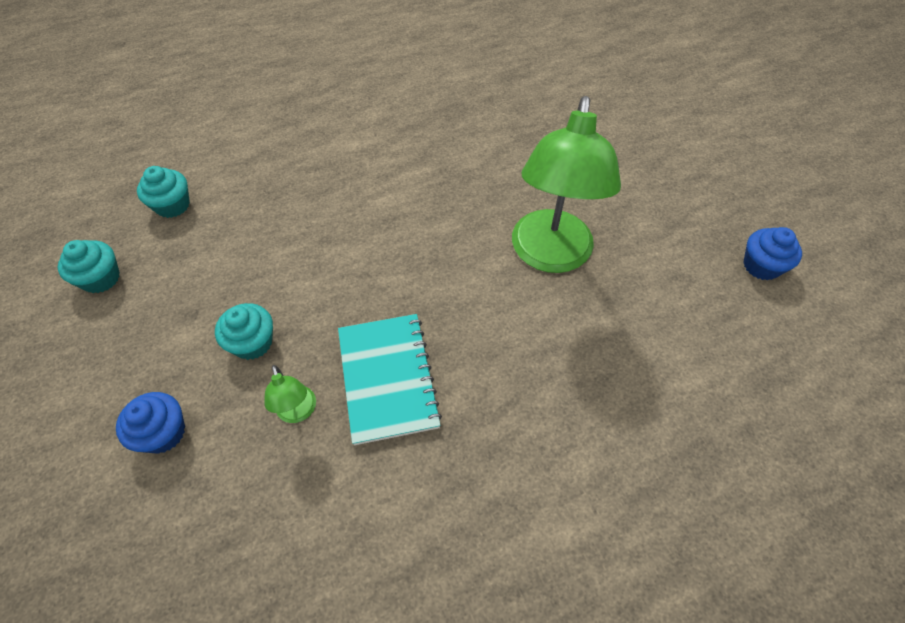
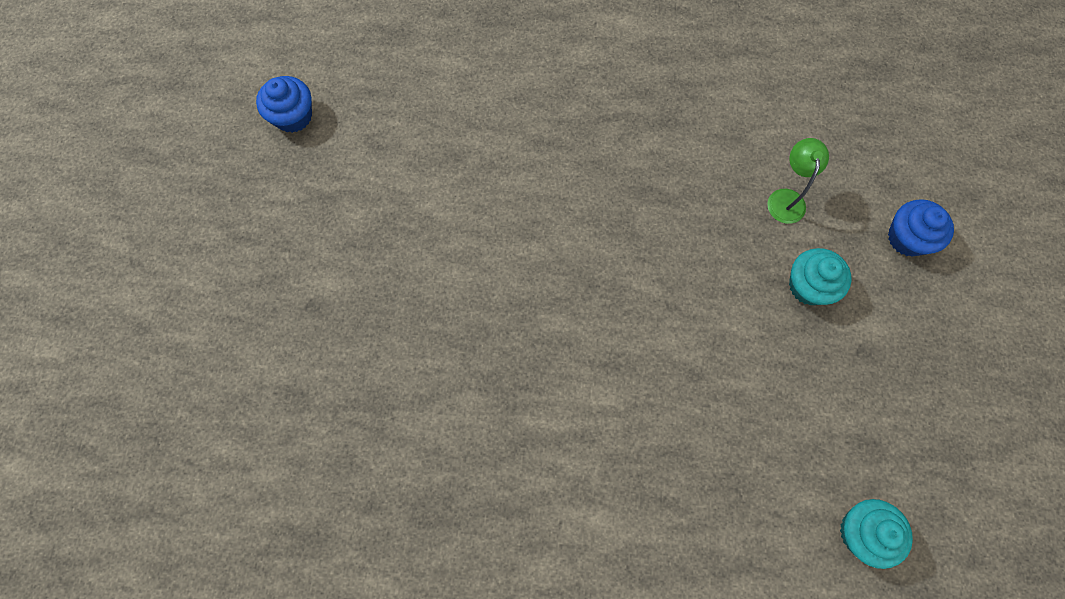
camera: 150 degrees left, 15 degrees up
(101, 278) = (958, 453): turquoise cupcake -> none
(387, 378) = (697, 188): turquoise notebook -> none
(550, 256) = (475, 229): green lamp -> none

